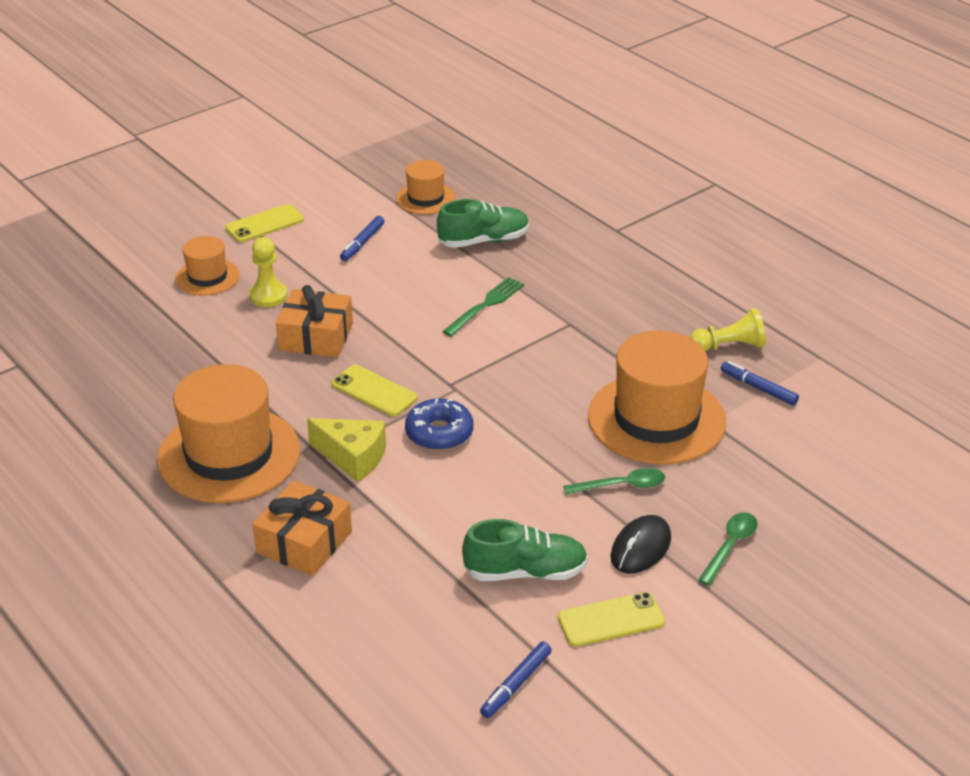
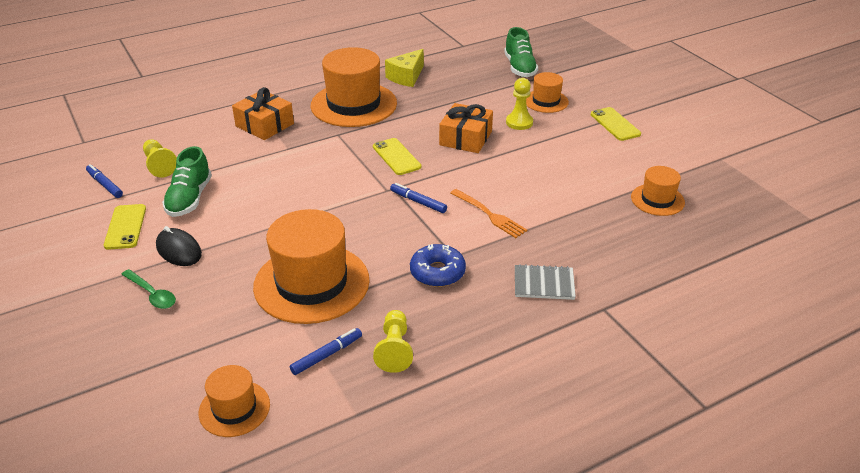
camera: 100 degrees right, 0 degrees up
(353, 457) = (331, 145): yellow cheese -> yellow cheese (406, 77)
(362, 243) = (586, 164): blue marker -> blue marker (418, 202)
(374, 391) = (396, 157): yellow phone -> yellow phone turned 75 degrees counterclockwise
(439, 433) = (341, 179): blue donut -> blue donut (437, 272)
(447, 635) = (159, 165): none -> yellow pawn
(484, 241) = (587, 224): green shoe -> green shoe (520, 68)
(485, 305) = (489, 214): green fork -> orange fork
(594, 264) = (544, 284): none -> grey notebook
(622, 486) = (245, 252): green spoon -> none
(856, 434) = (234, 408): none -> orange hat

